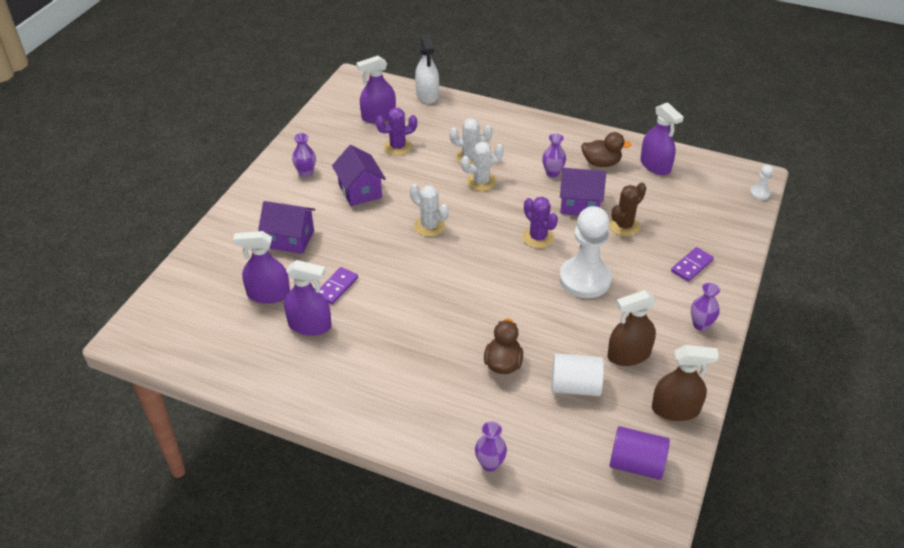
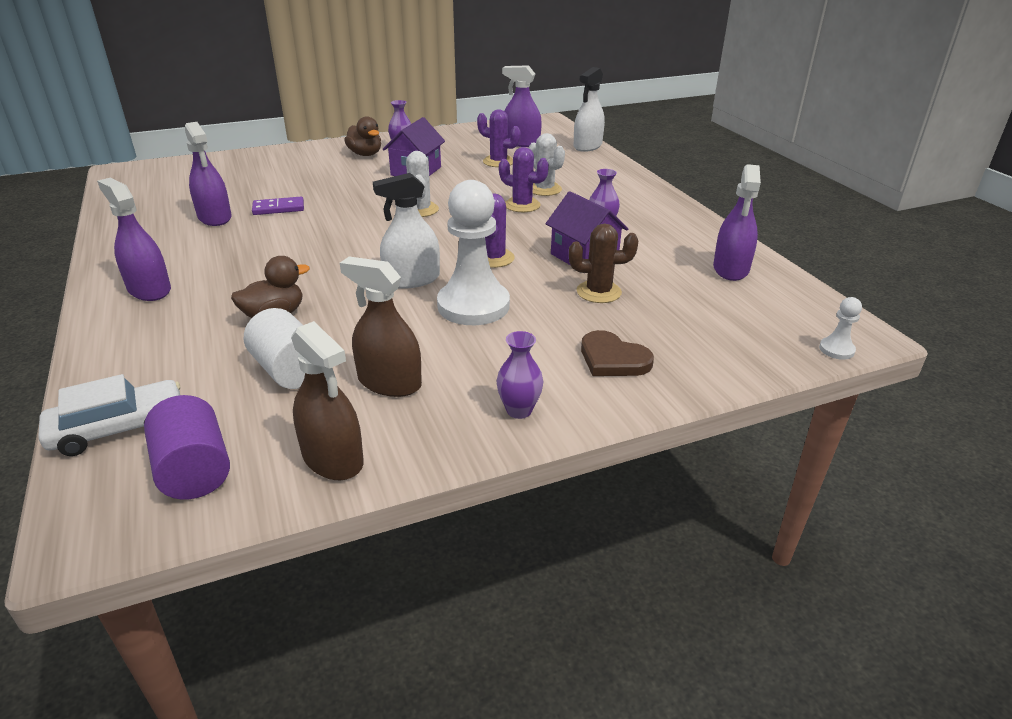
camera: 45 degrees right, 10 degrees down
(268, 294) = (233, 191): purple spray bottle -> purple spray bottle (149, 289)
(290, 239) = (312, 173): purple house -> none
(481, 182) = (522, 205): white cactus -> purple cactus
(490, 464) = (105, 370): purple vase -> none
(525, 285) = (412, 279): none -> white spray bottle
(564, 479) = (119, 428): none -> white car
(601, 163) = (668, 242): brown duck -> brown duck (365, 154)
(691, 266) = (613, 359): purple domino -> brown heart

